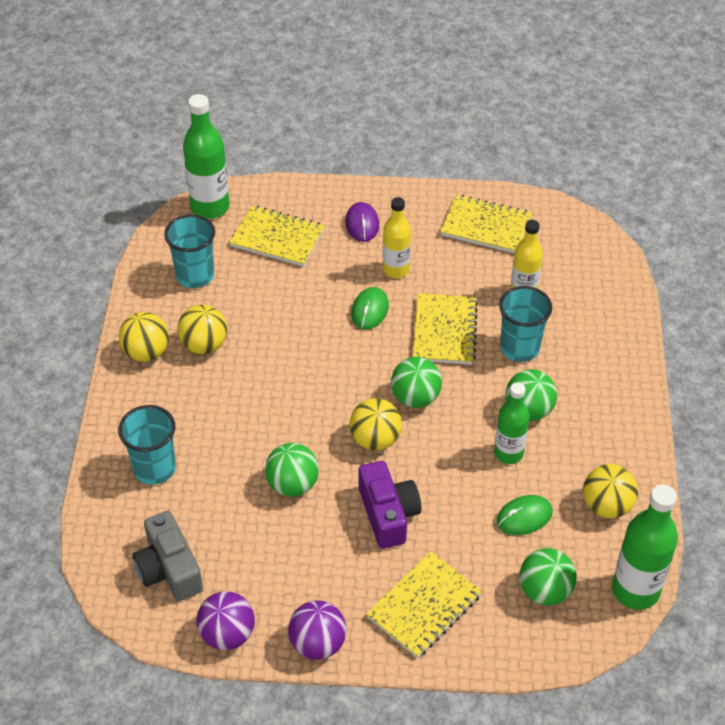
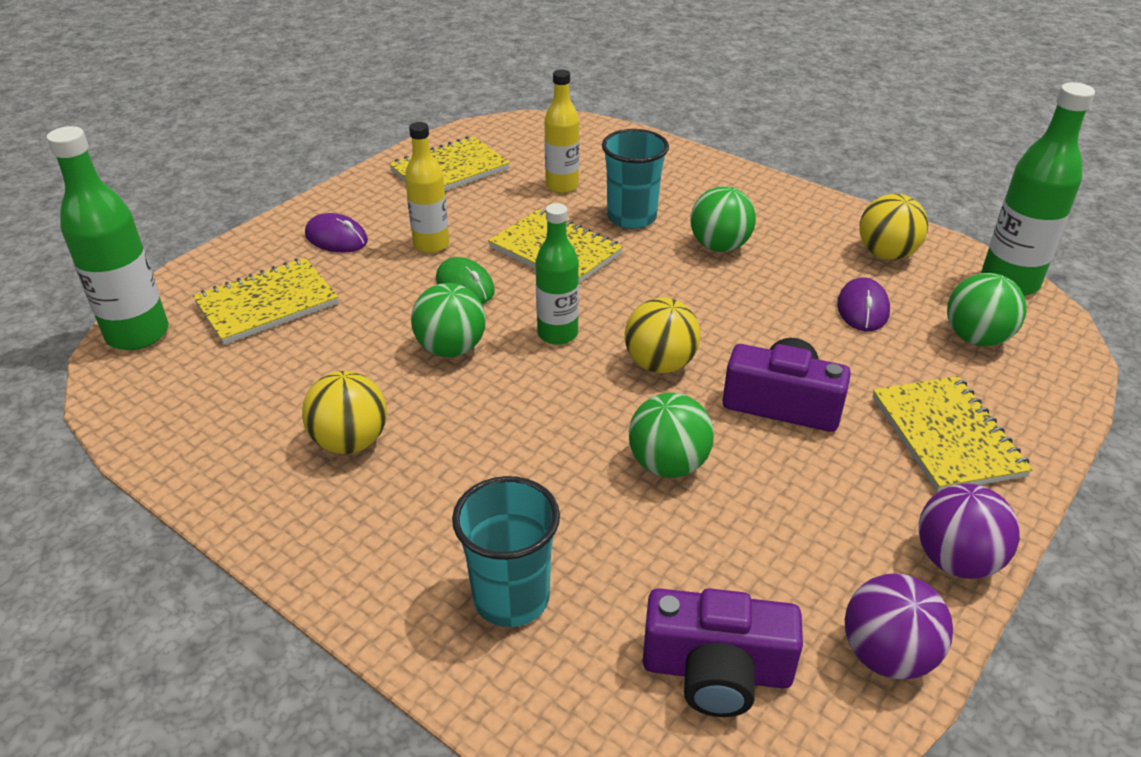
camera: 55 degrees left, 10 degrees down
(146, 352) = (292, 506): yellow ball -> none
(169, 569) = (716, 670): grey camera -> purple camera
(195, 276) = (226, 397): turquoise cup -> none
(415, 397) = (627, 309): green ball -> green ball (451, 349)
(508, 453) = (766, 282): green bottle -> green bottle (557, 334)
(524, 517) = (862, 309): green mouse -> purple mouse

